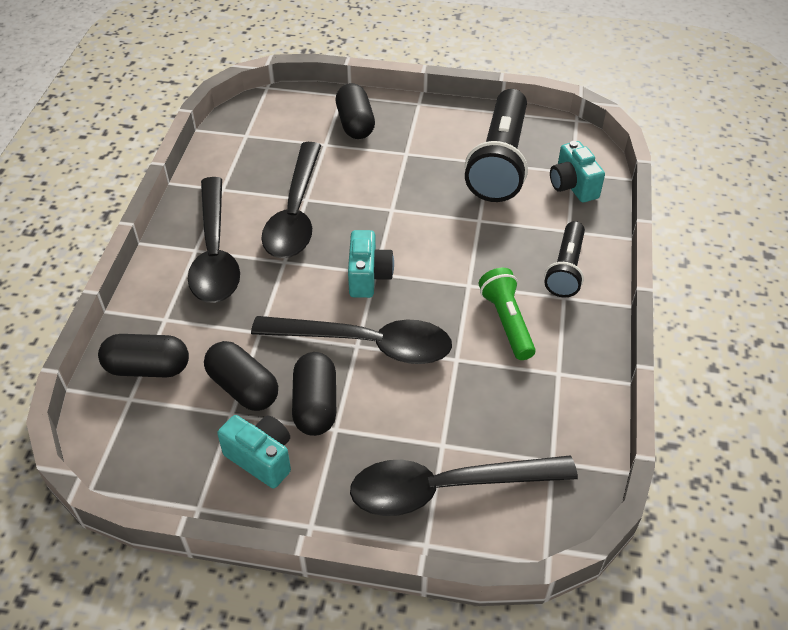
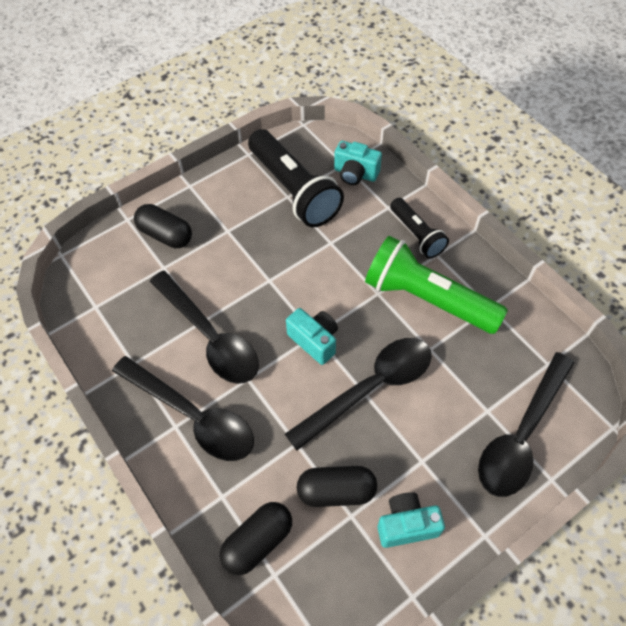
camera: 45 degrees left, 10 degrees up
(315, 405) = (392, 457): black capsule -> none
(507, 322) = (427, 298): green flashlight -> green flashlight, size x1.77

